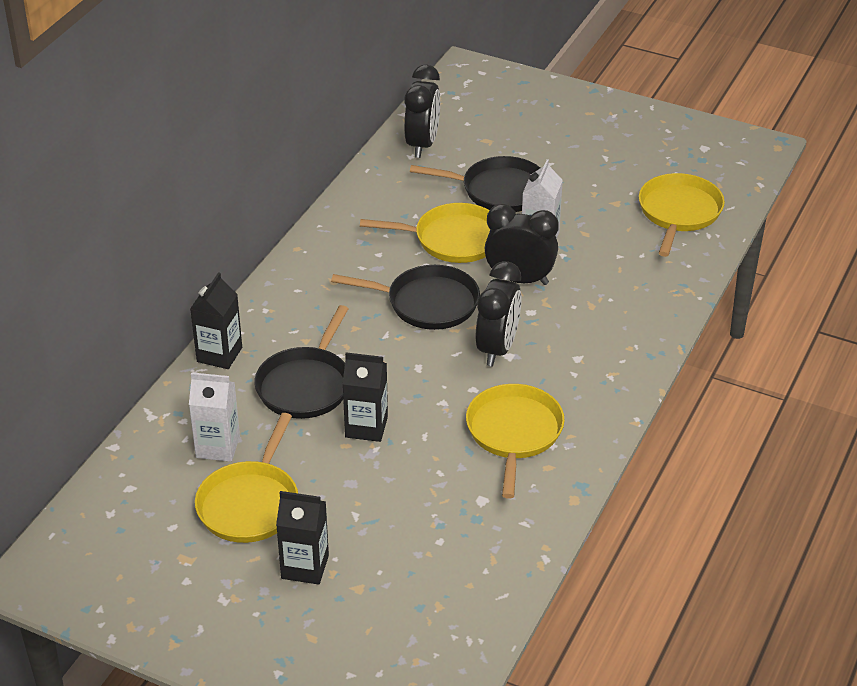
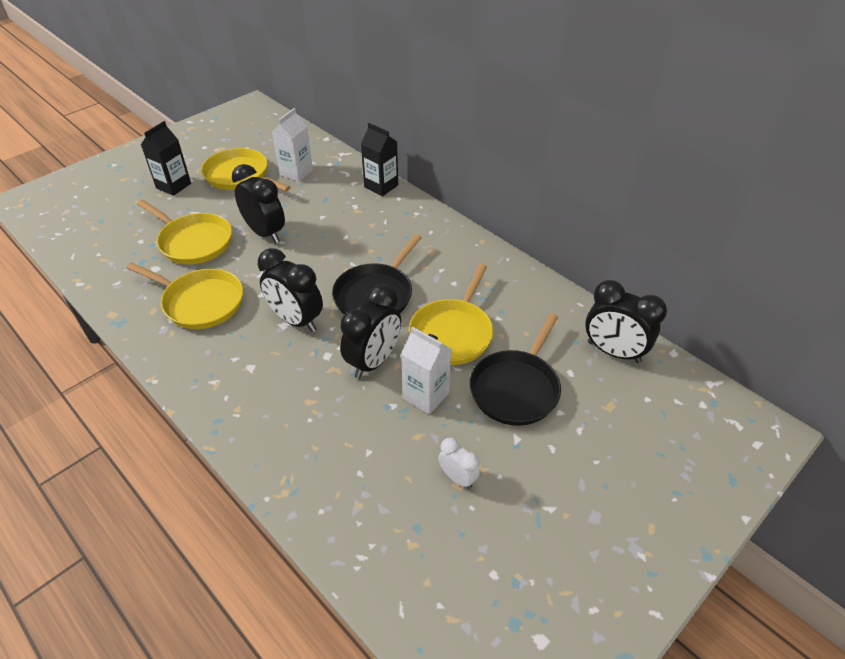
camera: 110 degrees right, 5 degrees up
(306, 385) = (325, 215): black pan -> none
(366, 427) = (265, 233): black carton -> black clock
(610, 204) = (458, 478): none -> white clock
(679, 212) = (415, 543): yellow pan -> yellow pan (194, 242)

